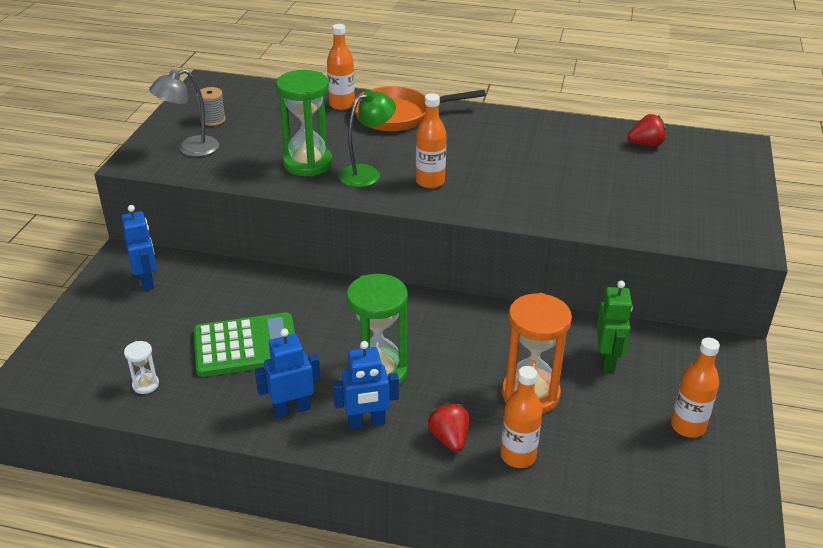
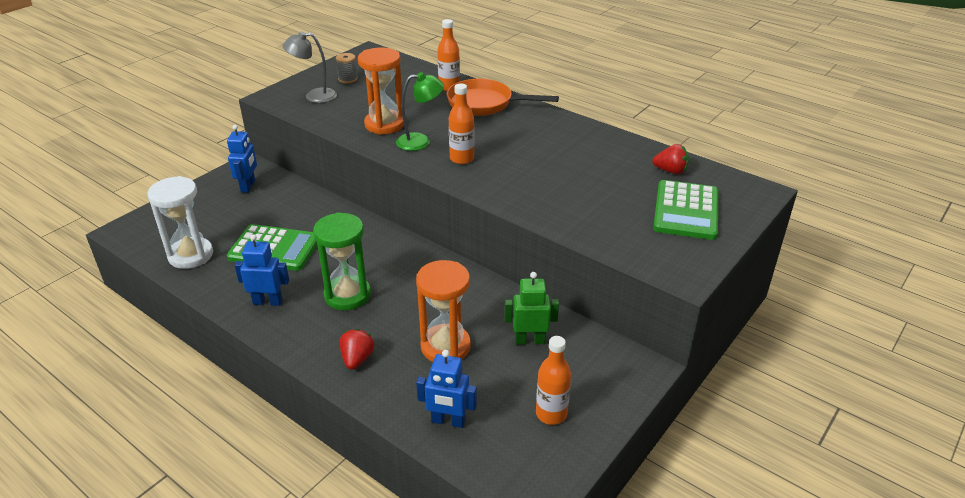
camera: 25 degrees right, 0 degrees up
(145, 385) = (191, 255): white hourglass -> white hourglass, size x2.22
(308, 163) = (384, 124): green hourglass -> orange hourglass
(366, 422) = (309, 328): blue robot -> blue robot (448, 421)
(518, 456) = (396, 389): orange bottle -> none
(607, 360) = (530, 340): green robot -> green robot turned 120 degrees counterclockwise
(695, 181) = (686, 211): none -> green calculator

